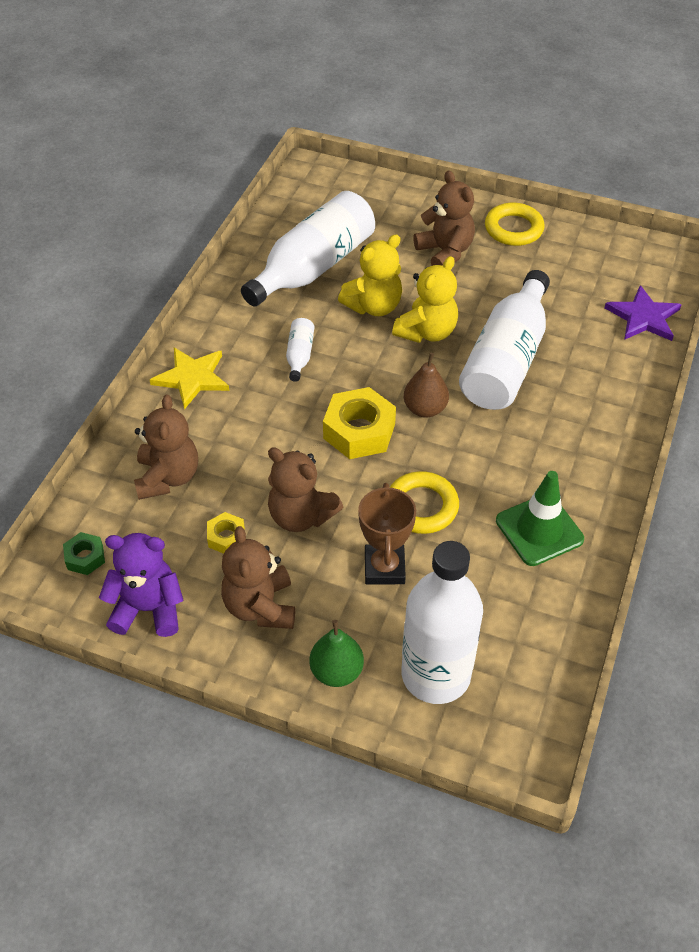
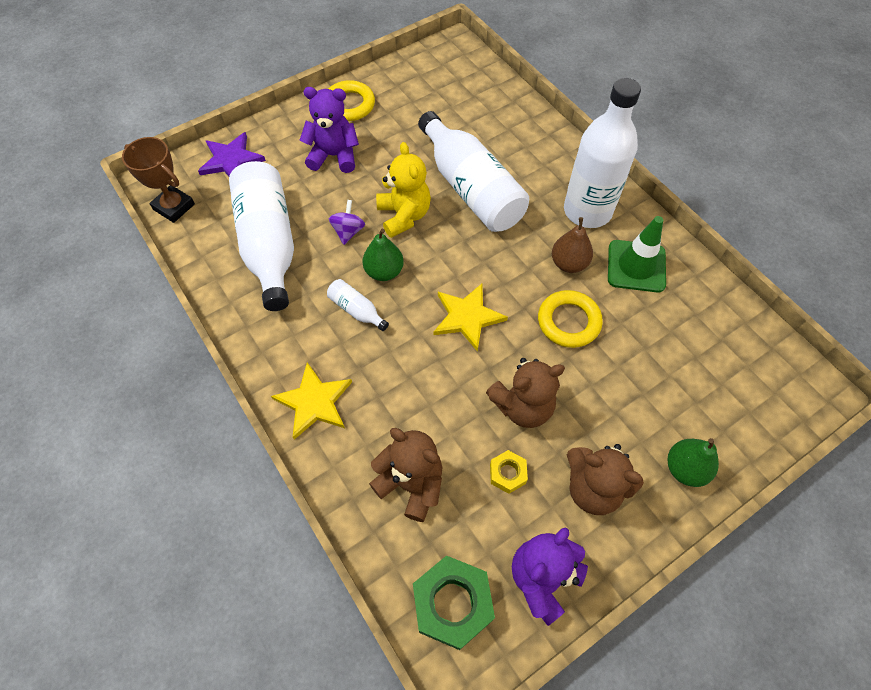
camera: 55 degrees left, 10 degrees up
(85, 557) = (452, 604): green nut -> green nut, size x1.91
(354, 351) = (384, 271): none -> green pear
(359, 431) = (467, 317): yellow nut -> yellow star
(374, 306) = (348, 231): yellow teddy bear -> purple spinning top
(384, 568) = (609, 379): brown trophy -> brown trophy (174, 207)
(425, 409) = (478, 263): brown pear -> brown pear (569, 263)
(436, 675) = (723, 404): white bottle -> white bottle (587, 211)
(445, 252) = (334, 156): brown teddy bear -> purple teddy bear
(643, 317) = (494, 95): purple star -> purple star (231, 160)

